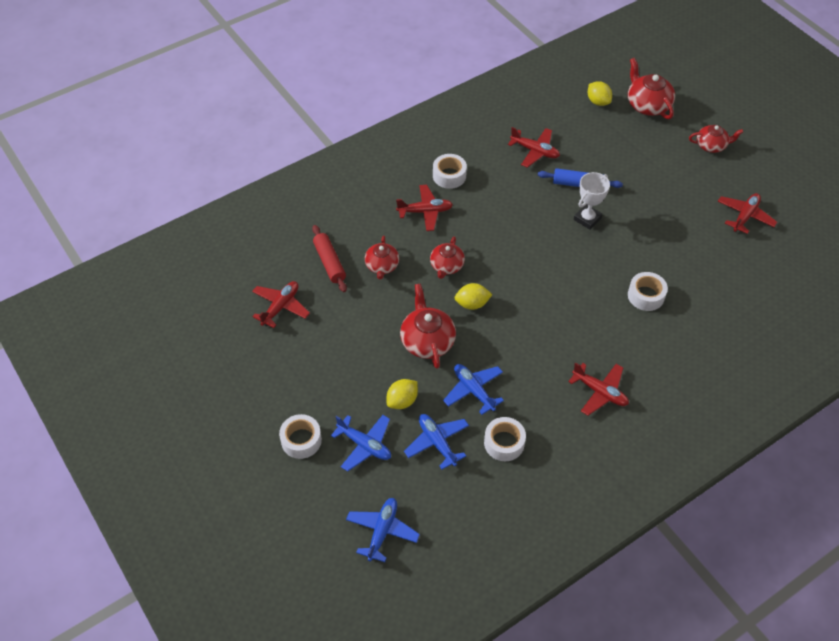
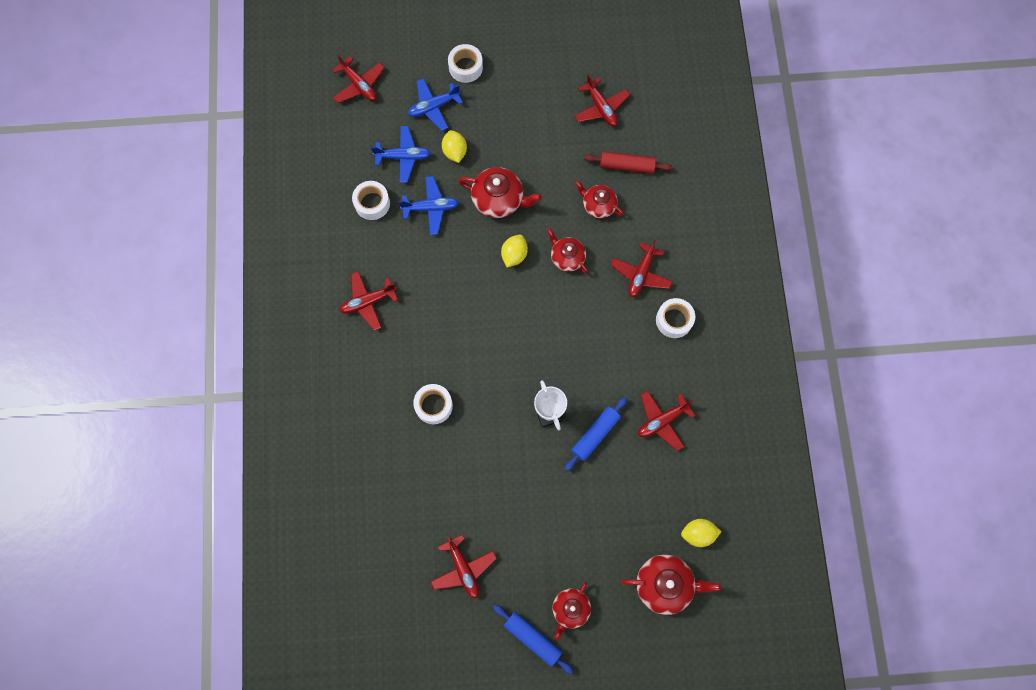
camera: 120 degrees right, 20 degrees up
(382, 531) = (359, 85): blue plane -> red plane
(750, 157) = (532, 638): none -> blue rolling pin

